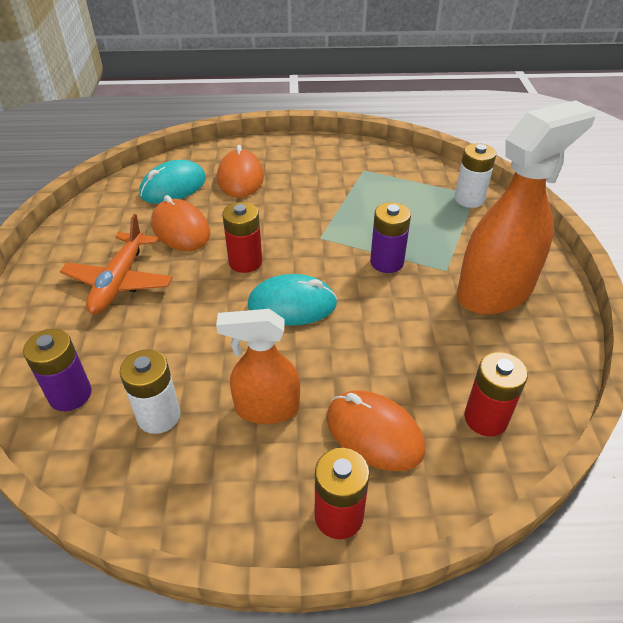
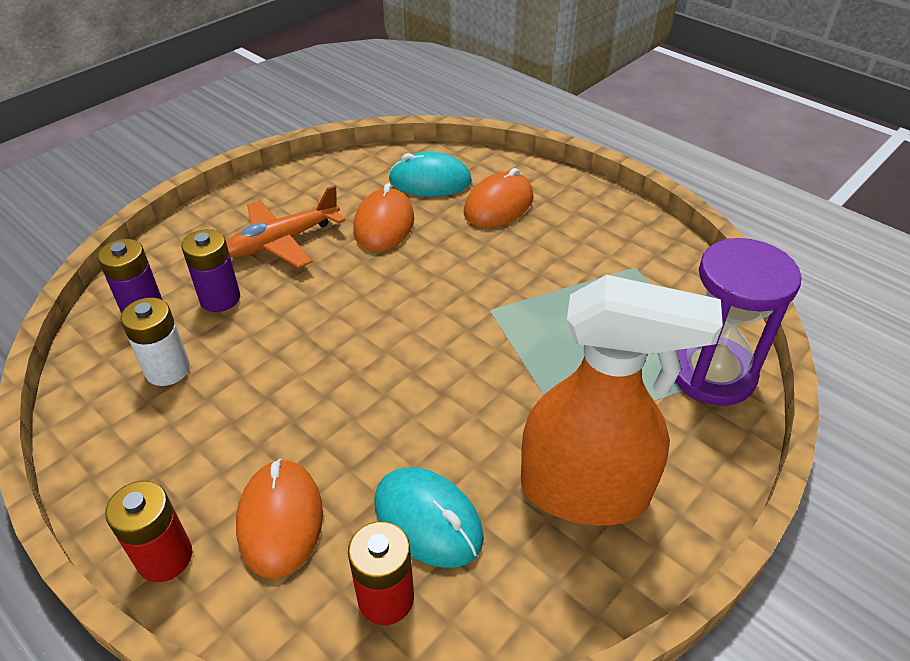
camera: 45 degrees right, 0 degrees up
(245, 262) = (393, 288): red battery -> none
(266, 408) = (237, 427): orange spray bottle -> none
(292, 304) = (377, 355): turquoise mouse -> turquoise mouse (428, 520)
(386, 262) = (517, 377): purple battery -> purple battery (220, 299)
(469, 199) = (712, 373): white battery -> purple hourglass

